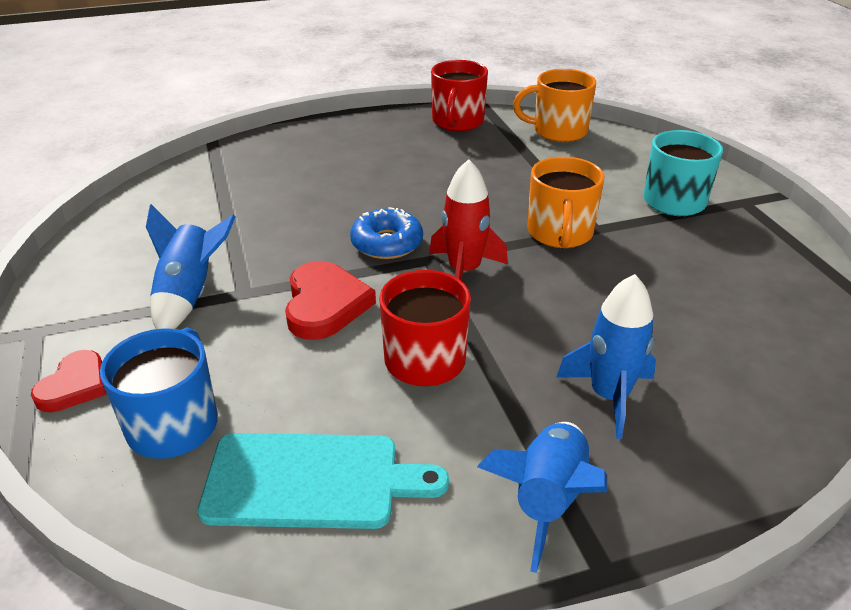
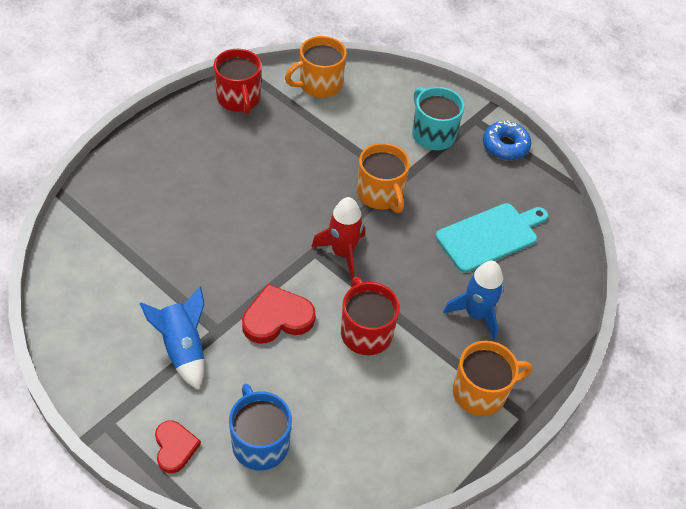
camera: 35 degrees left, 15 degrees up
(311, 481) = (362, 439): turquoise cutting board -> turquoise cutting board (490, 236)
(325, 304) = (277, 318): red heart -> red heart turned 75 degrees counterclockwise
(387, 243) = (277, 248): blue donut -> blue donut (505, 146)
(547, 499) = (481, 392): blue rocket -> orange mug

